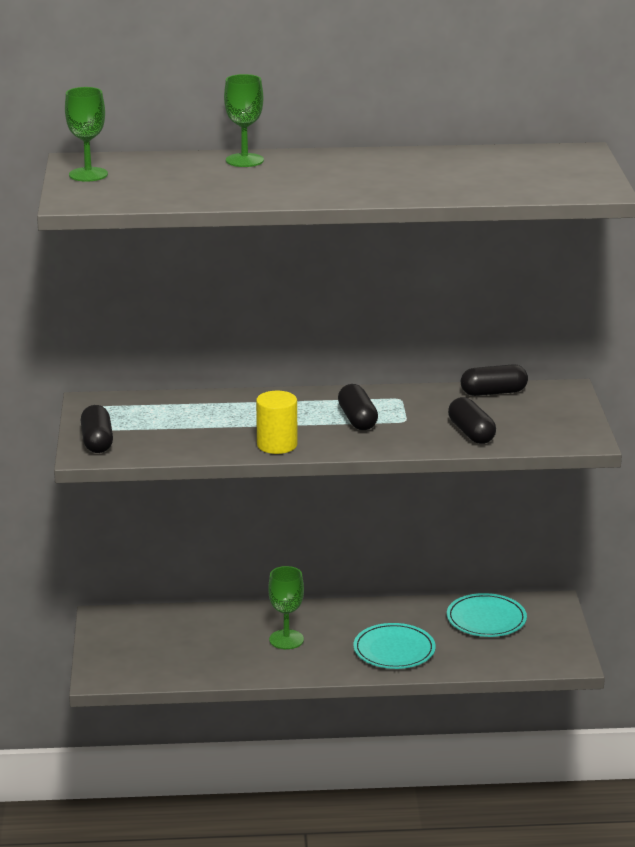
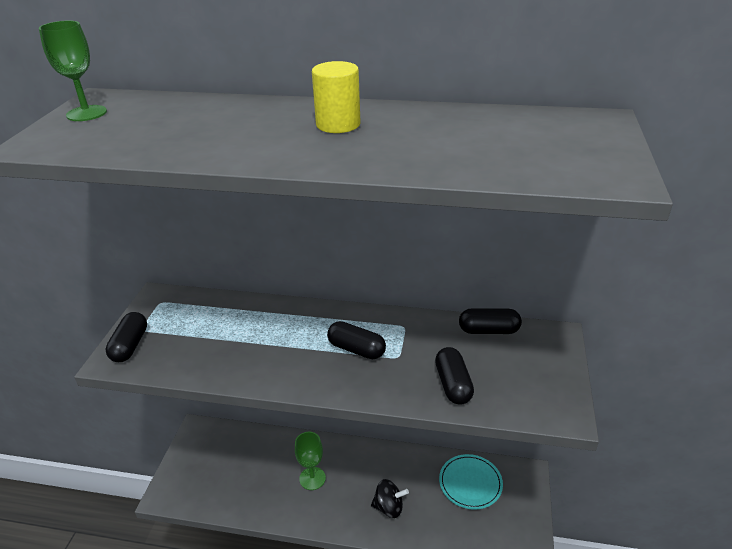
camera: 15 degrees right, 10 degrees up
(244, 160) = (245, 107): green goblet -> none
(277, 445) = (272, 373): yellow cylinder -> yellow cylinder (338, 124)
(357, 419) = (356, 349): black capsule -> black capsule turned 60 degrees counterclockwise
(394, 650) = (389, 507): turquoise plate -> black spinning top

